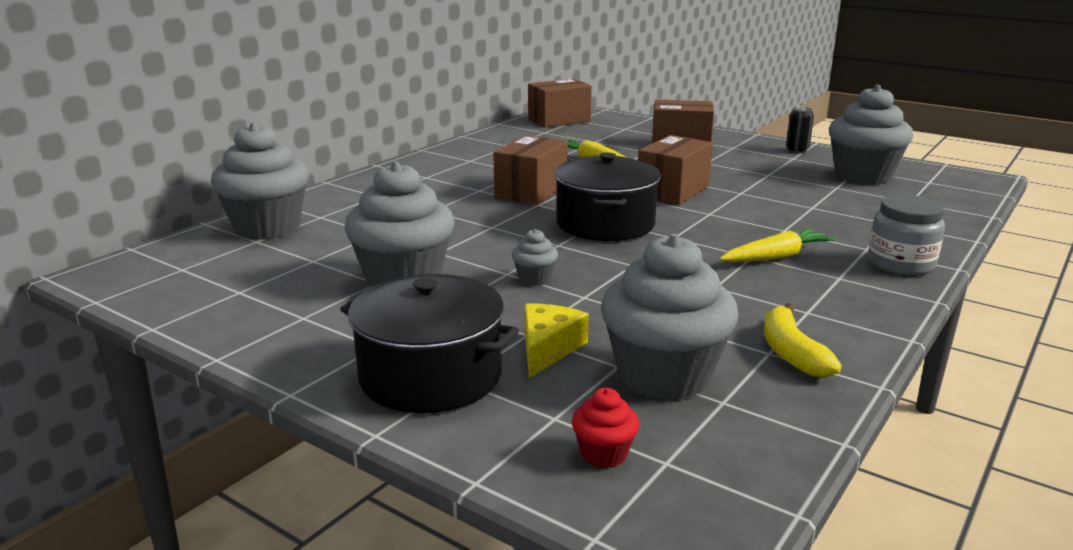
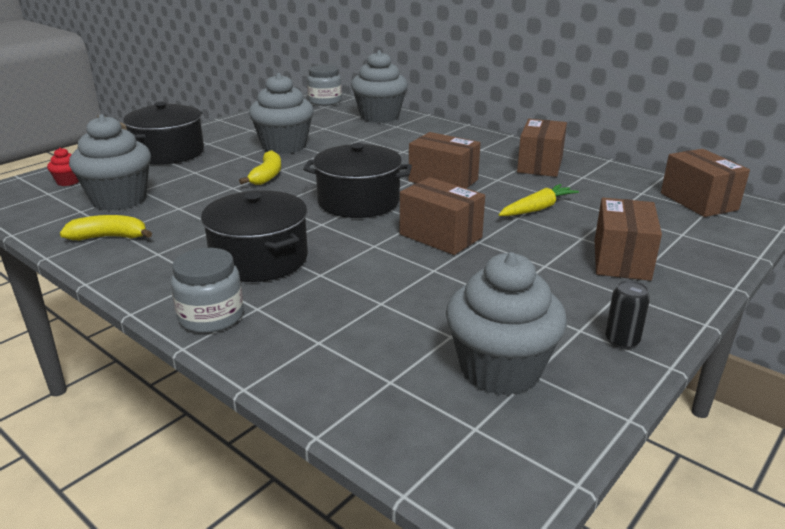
camera: 95 degrees right, 5 degrees up
(146, 270) = (325, 101): none -> grey jar
(478, 157) = (540, 165): none -> brown box
(534, 278) = (267, 176): grey cupcake -> yellow banana
(548, 349) = (173, 175): yellow cheese -> none
(776, 257) = (259, 259): yellow carrot -> black pot

